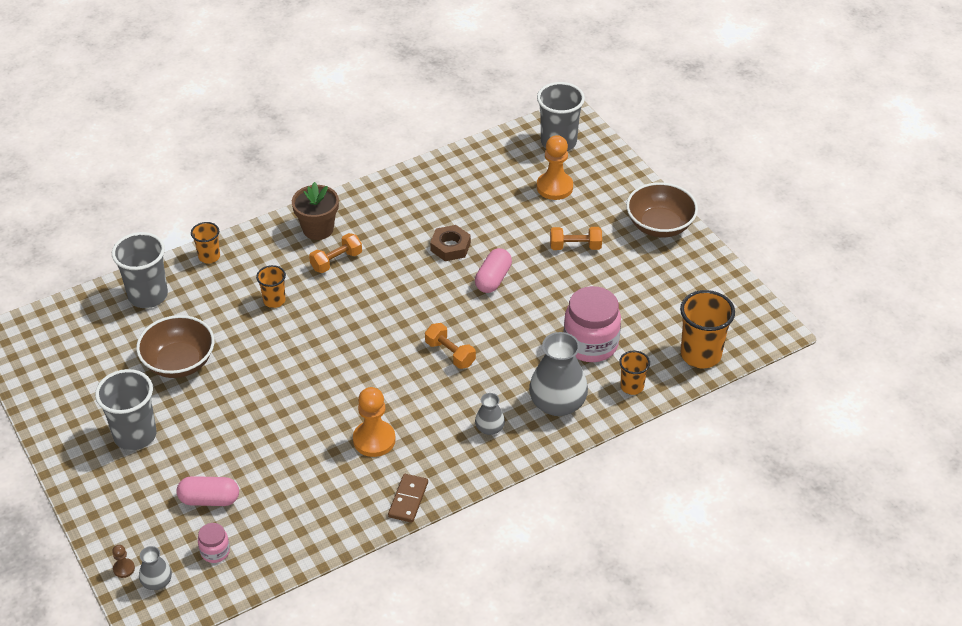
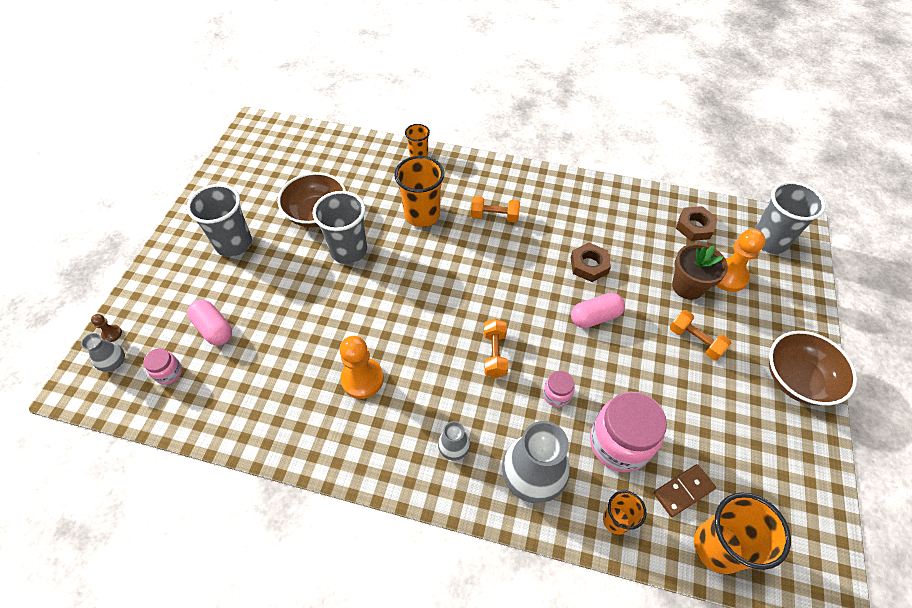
camera: 45 degrees right, 10 degrees up
(148, 295) = (354, 155): grey cup -> grey cup (348, 250)
(274, 300) = (422, 215): orange cup -> orange cup, size x1.78
(318, 229) = (508, 184): brown flower pot -> brown flower pot (687, 286)
(408, 500) = (326, 455): brown domino -> brown domino (683, 491)
(497, 166) = (694, 227): none -> brown nut
(521, 347) = (556, 395): none -> pink jar

